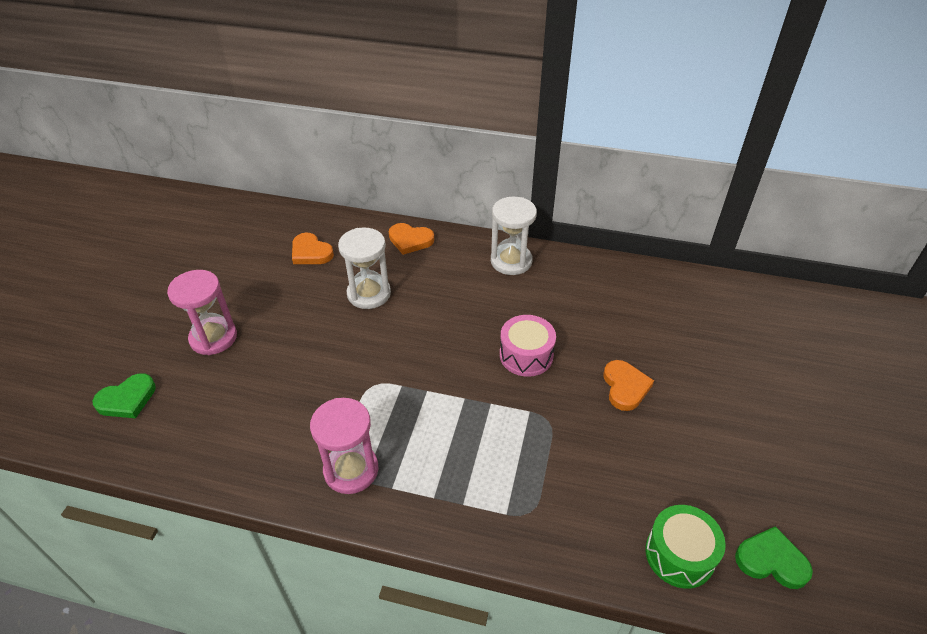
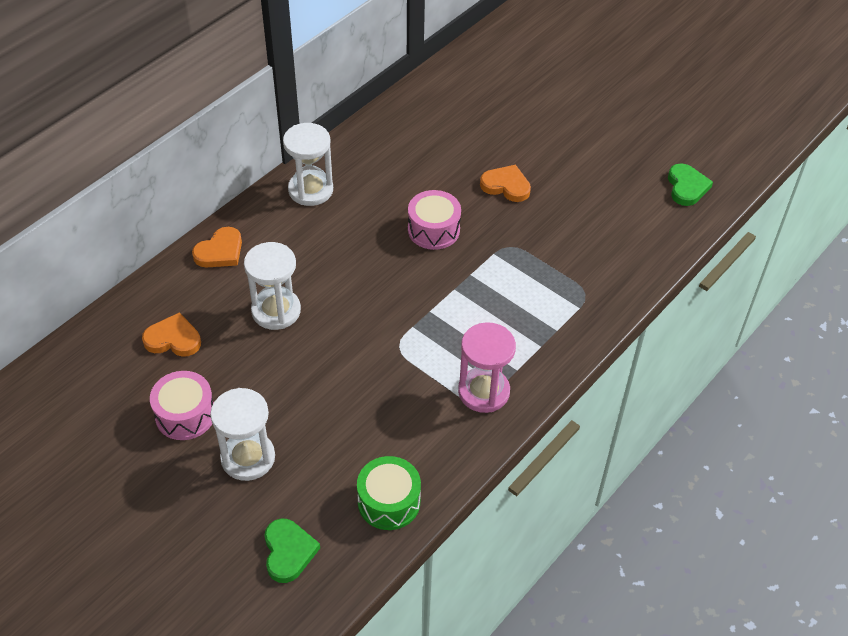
camera: 65 degrees left, 5 degrees up
(213, 338) = (248, 458): pink hourglass -> white hourglass
(242, 287) = (185, 415): none -> pink drum
(311, 252) = (173, 339): orange heart -> orange heart turned 150 degrees counterclockwise
(679, 554) = (660, 229): green drum -> green drum (389, 502)
(771, 560) = (687, 187): green heart -> green heart turned 135 degrees clockwise

